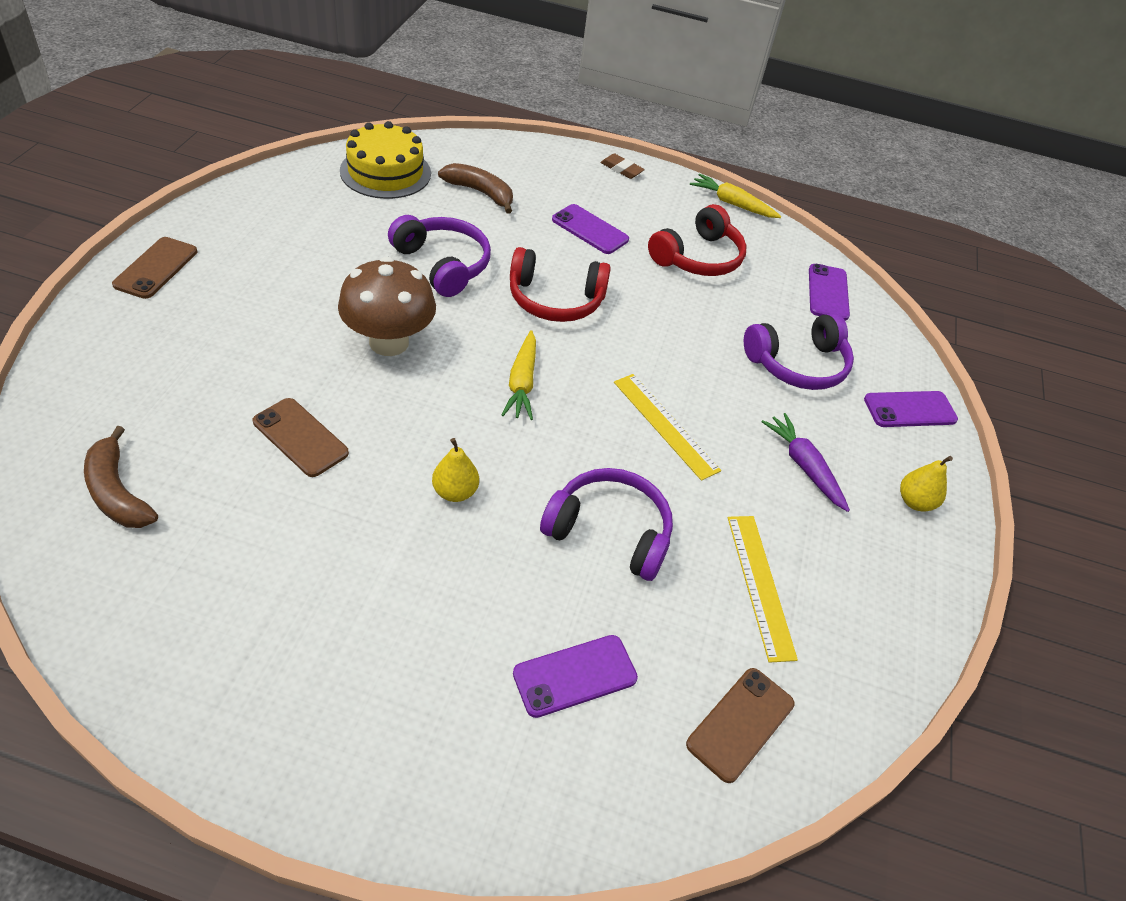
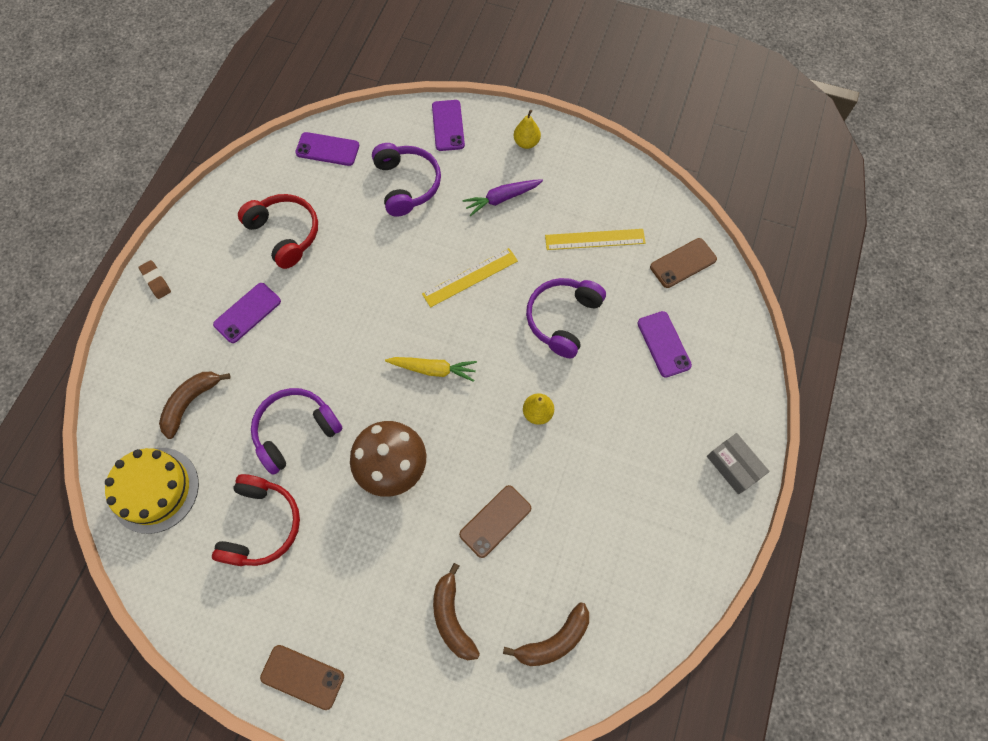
camera: 80 degrees left, 20 degrees up
(183, 390) = (452, 617): none -> brown banana
(339, 773) = (733, 466): none -> grey box
(555, 299) = (339, 343): red headphones -> red headphones (261, 525)
(621, 169) = (156, 281): brown eraser -> brown eraser turned 75 degrees counterclockwise
(732, 204) = (211, 198): yellow carrot -> none
(740, 724) = (683, 263): brown phone -> brown phone turned 75 degrees counterclockwise

